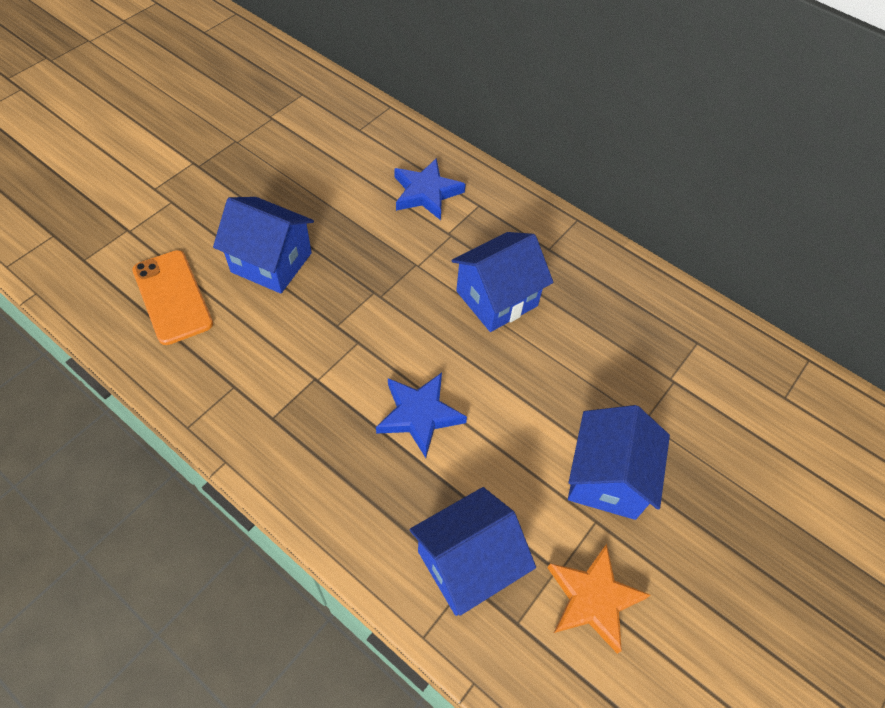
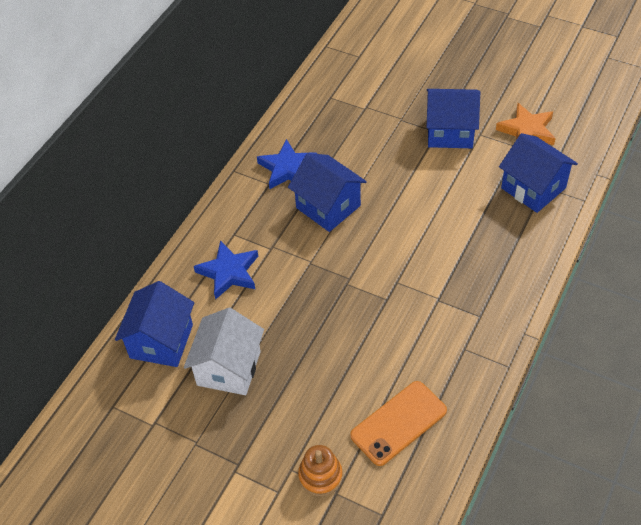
camera: 95 degrees left, 5 degrees down
(151, 221) = (320, 476): none -> orange stacking toy
(271, 262) = (339, 362): blue house -> blue house (161, 341)
(305, 175) = (229, 368): none -> white house
(419, 415) = (443, 232): blue star -> blue star (287, 168)

